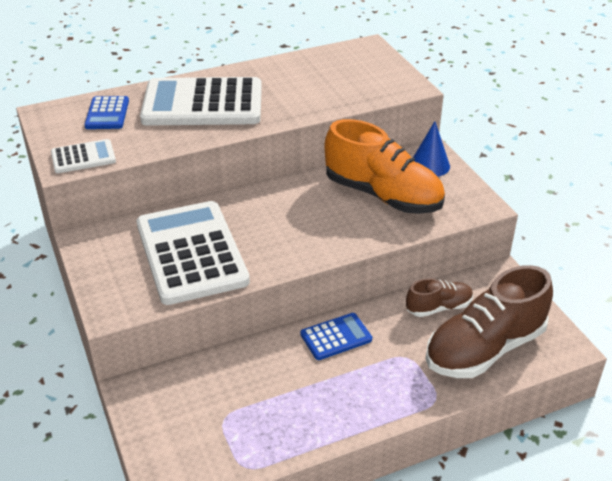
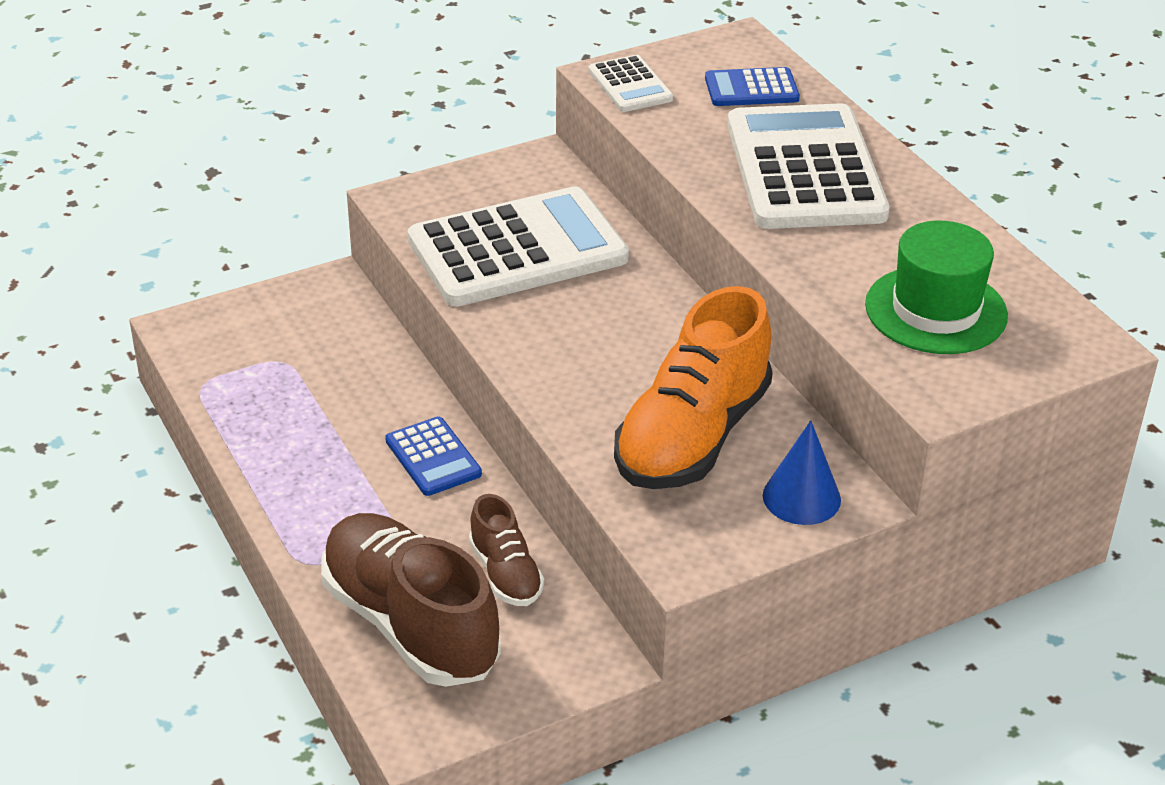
camera: 85 degrees right, 0 degrees up
(340, 80) = (936, 310): none -> green hat

